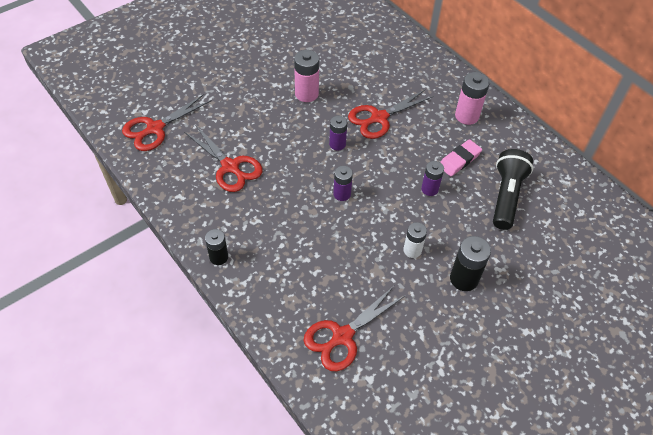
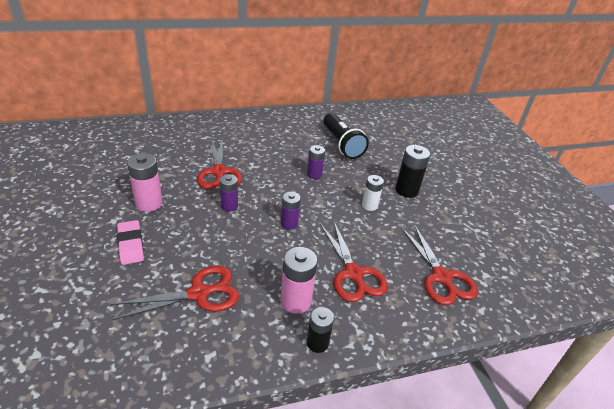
camera: 70 degrees left, 15 degrees down
(155, 128) = (78, 350): red scissors -> red scissors (353, 274)
(459, 160) = (295, 150): pink eraser -> pink eraser (130, 245)
(467, 116) = (254, 131): pink battery -> pink battery (296, 301)
(506, 196) = (342, 144): black flashlight -> black flashlight turned 150 degrees counterclockwise

